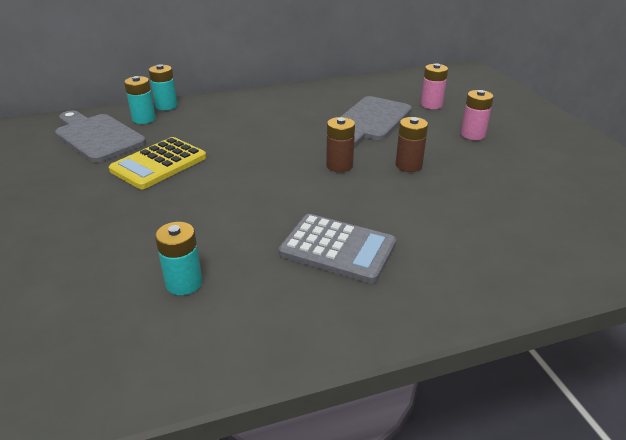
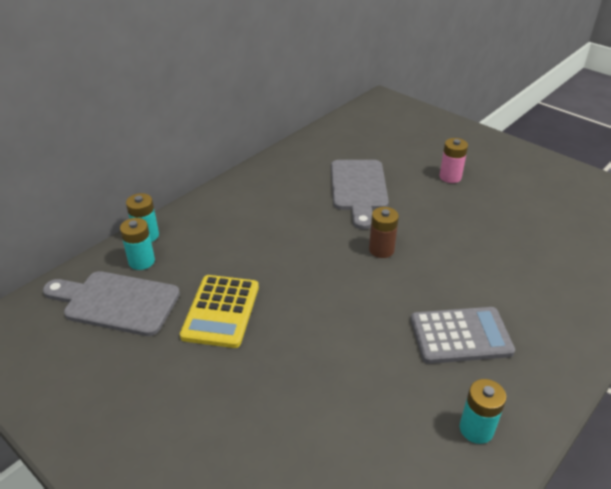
camera: 30 degrees left, 5 degrees up
(184, 283) = (382, 425): turquoise battery -> turquoise battery (476, 429)
(408, 165) = (433, 228): brown battery -> none
(431, 105) = (390, 153): pink battery -> none

